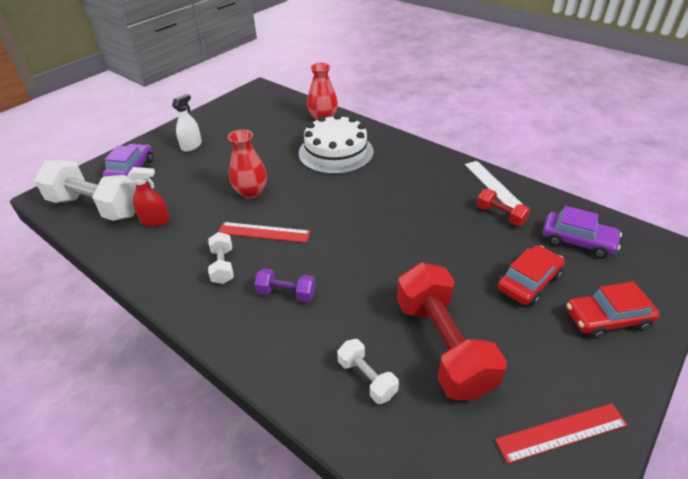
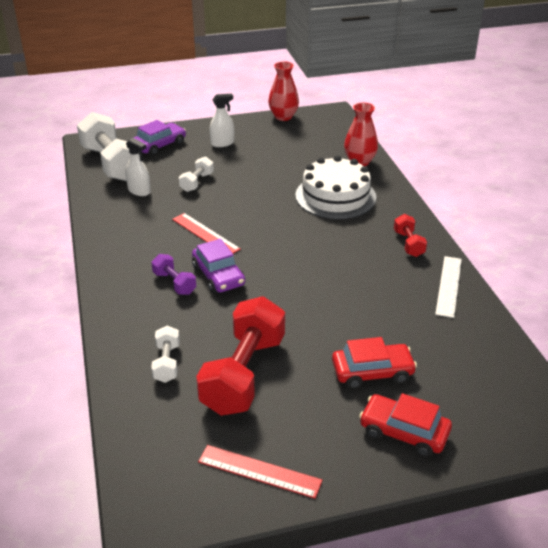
camera: 35 degrees right, 5 degrees down
(155, 221) = (139, 191): red spray bottle -> white spray bottle
(223, 266) = (152, 244): white dumbbell -> white dumbbell (197, 182)
(251, 192) = (228, 200): red vase -> red vase (283, 117)
(500, 215) = (419, 313): red dumbbell -> red dumbbell (408, 244)
(577, 241) = (465, 367): purple car -> purple car (218, 276)

